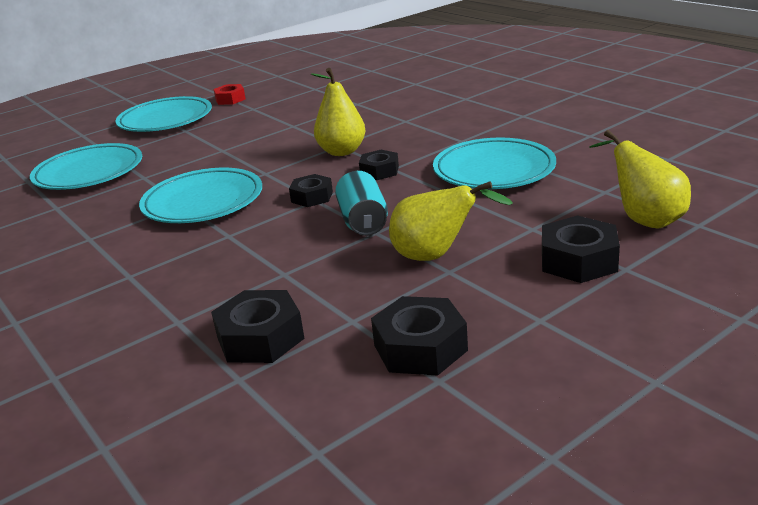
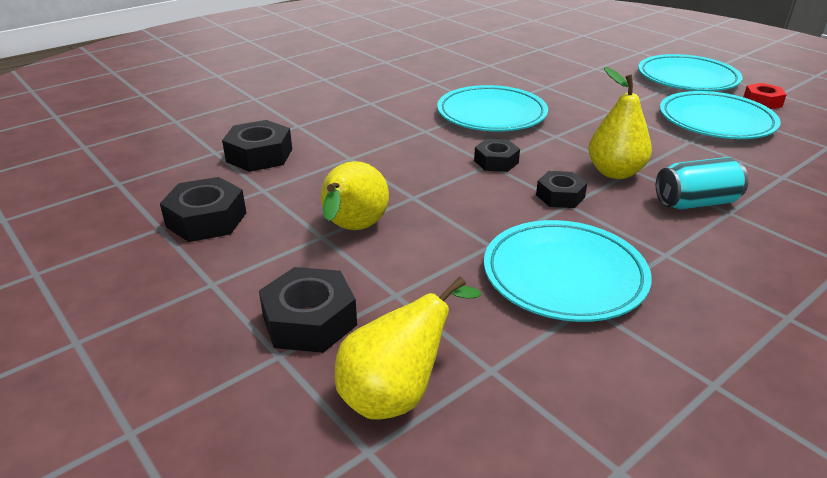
camera: 85 degrees right, 5 degrees up
(89, 172) = (555, 66): turquoise plate -> turquoise plate (716, 121)
(363, 221) = (437, 190): turquoise can -> turquoise can (696, 203)

